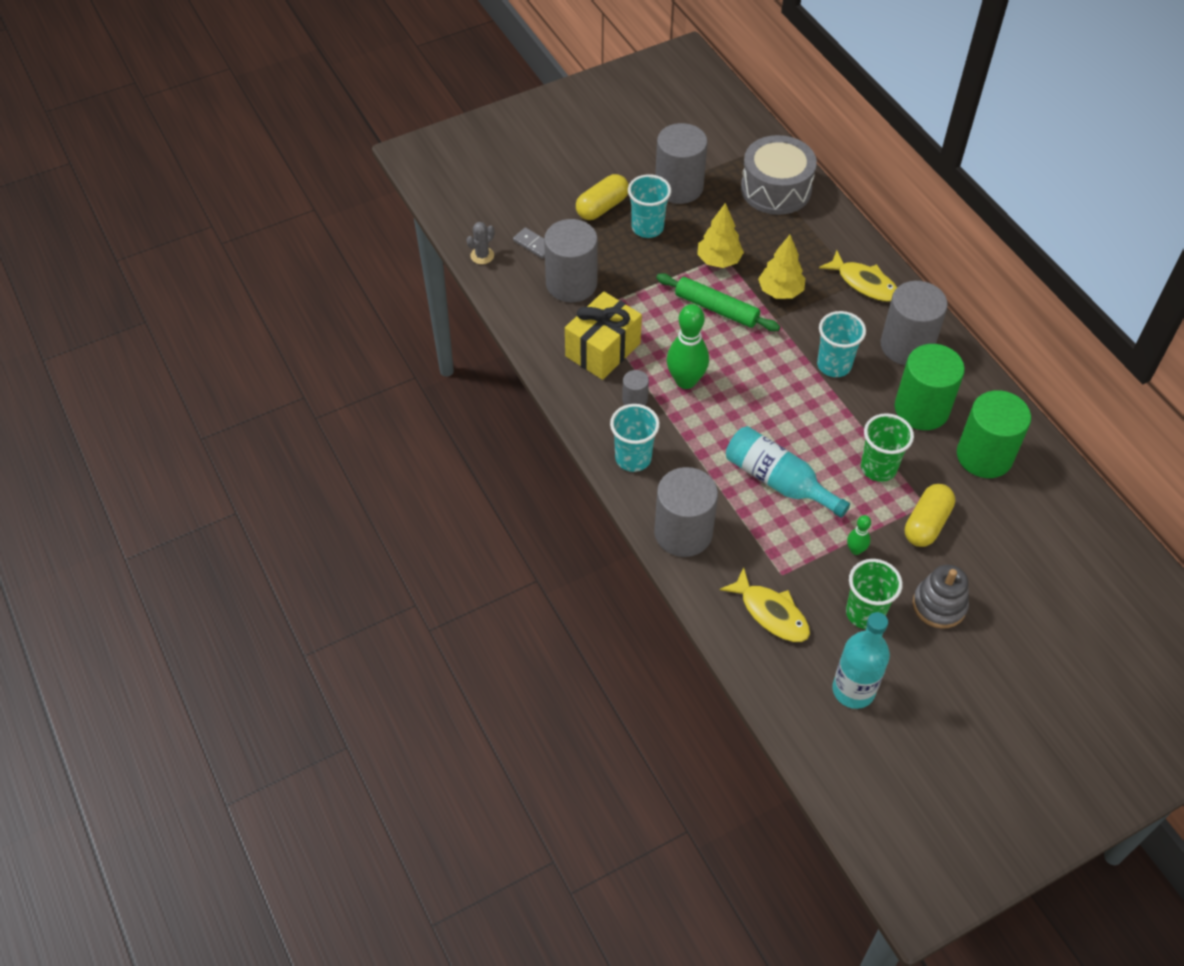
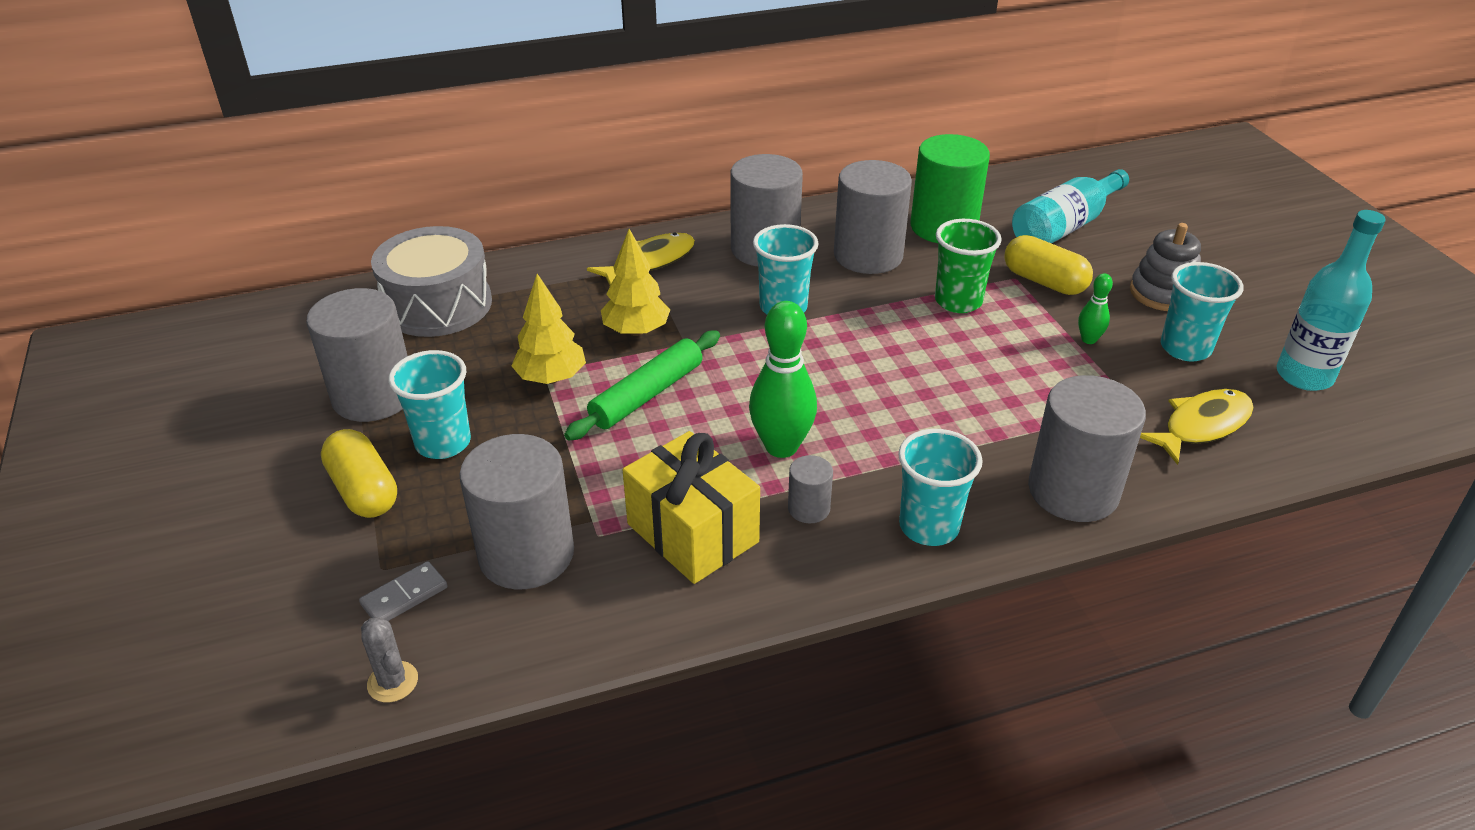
camera: 80 degrees left, 15 degrees down
(778, 481) = (977, 385): turquoise bottle -> turquoise bottle (1064, 227)
(865, 613) = (1185, 348): green cup -> turquoise cup
(921, 409) = (868, 255): green cylinder -> grey cylinder

